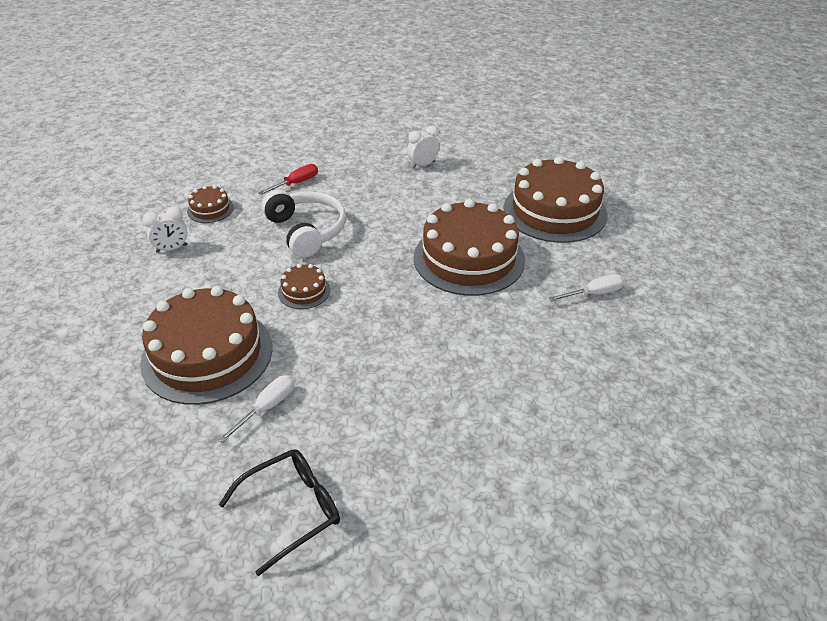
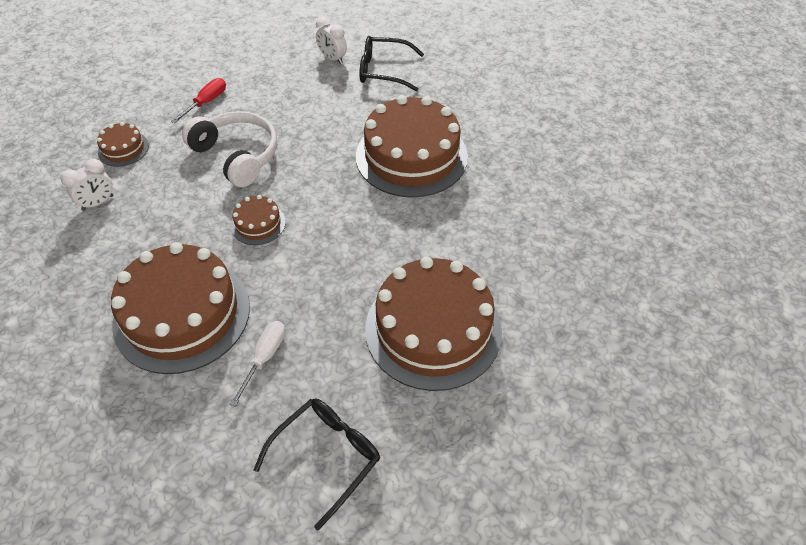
camera: 15 degrees left, 10 degrees up
(423, 165) = (332, 59): white clock -> white clock turned 90 degrees counterclockwise
(468, 182) = (384, 71): none -> black glasses
(555, 211) = (478, 89): brown cake -> brown cake (433, 329)
(594, 293) = (540, 171): white screwdriver -> none

